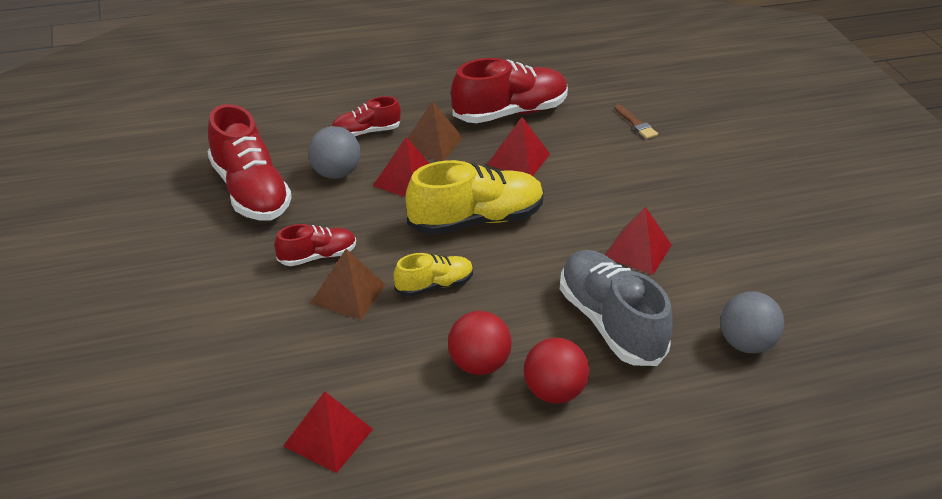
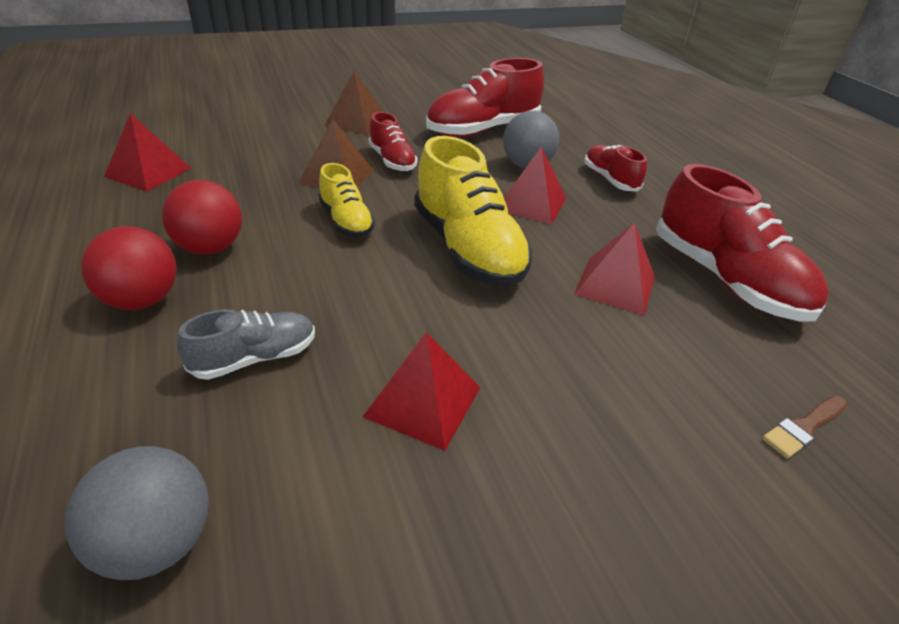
camera: 85 degrees right, 0 degrees up
(431, 143) = (613, 219): brown pyramid -> brown pyramid (356, 121)
(610, 323) = (255, 358): grey shoe -> grey shoe, size x0.54

